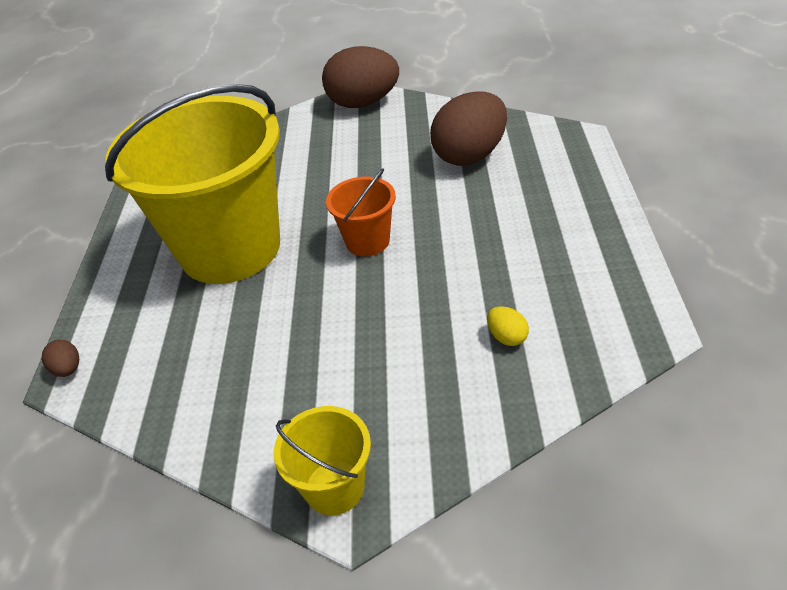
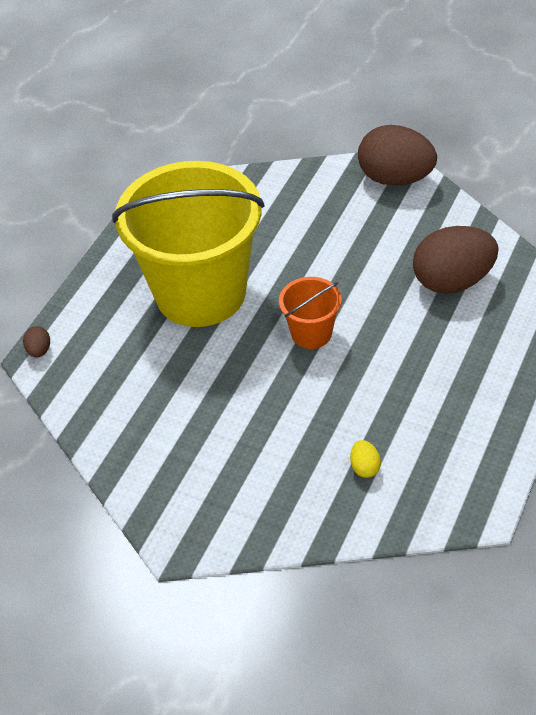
camera: 25 degrees right, 5 degrees up
(334, 487) = (175, 522): yellow bucket -> none

